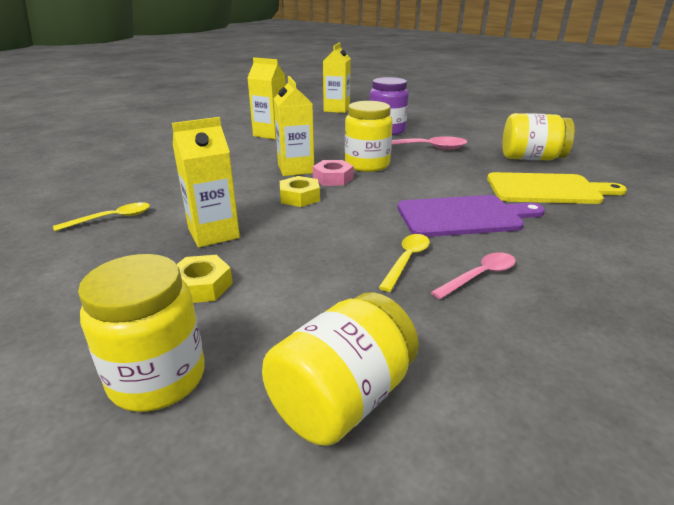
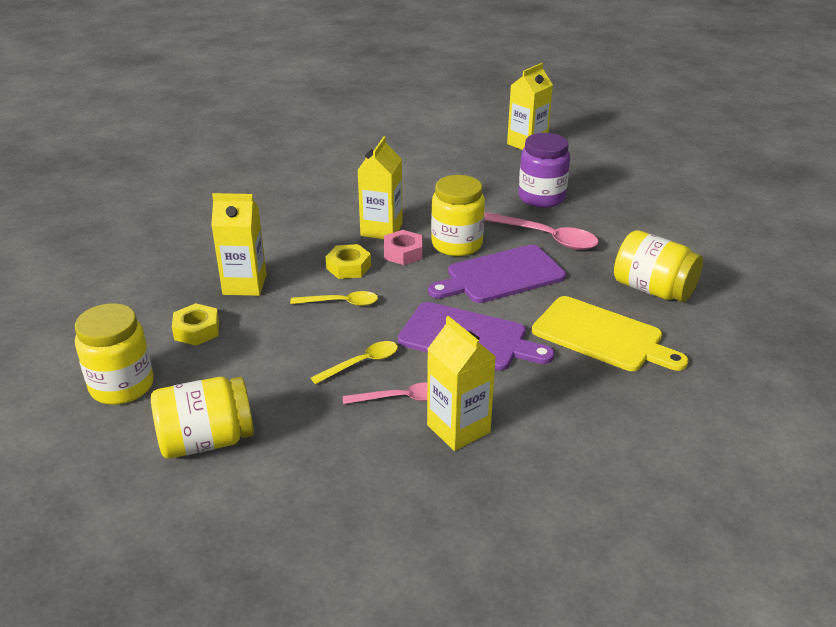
camera: 30 degrees right, 5 degrees up
(111, 218) = (185, 243): yellow spoon -> yellow spoon (341, 303)
(270, 134) = (408, 170): yellow carton -> yellow carton (458, 429)
(426, 174) = (501, 276): none -> purple cutting board

